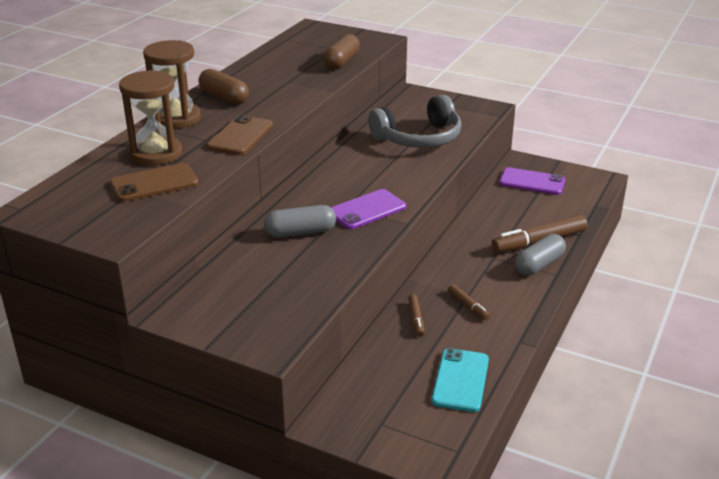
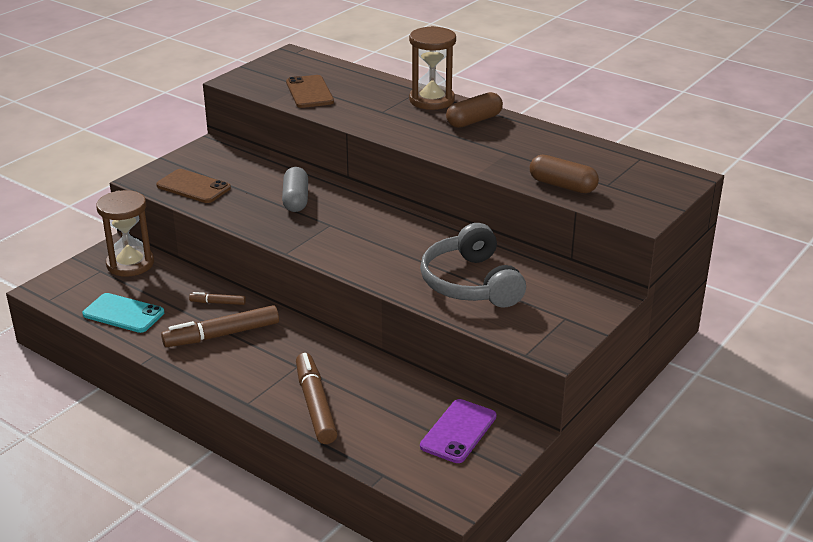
camera: 100 degrees right, 0 degrees up
(156, 153) = (362, 92): brown hourglass -> brown hourglass (130, 264)
(240, 136) = (382, 125): brown phone -> brown phone (193, 187)
(367, 210) = (320, 234): purple phone -> none
(468, 306) = (222, 335): brown marker -> brown marker, size x2.00
(539, 264) = (270, 395): grey capsule -> none

